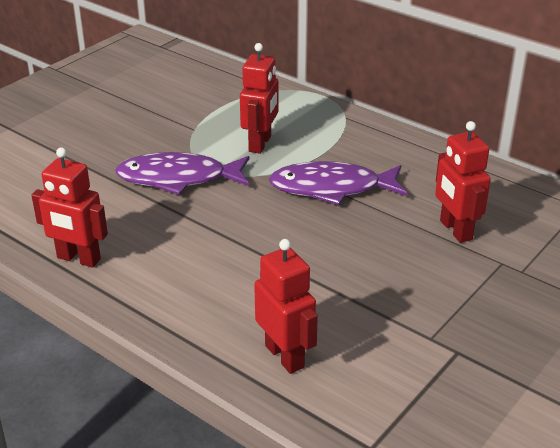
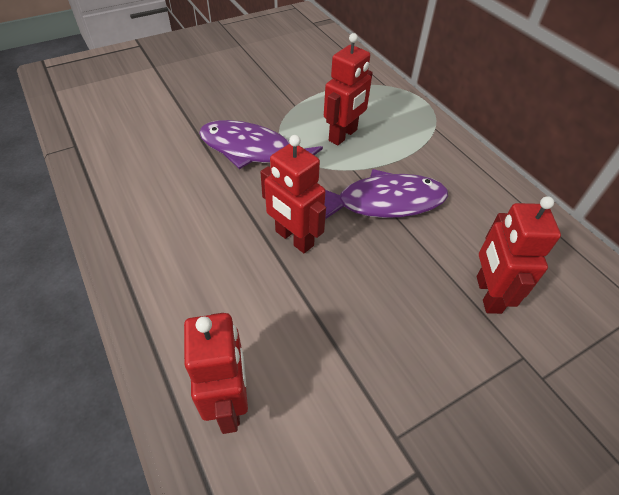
camera: 20 degrees right, 15 degrees up
(78, 259) = (119, 209): red robot -> red robot (294, 239)
(331, 188) = (384, 202): purple fish -> purple fish turned 150 degrees clockwise

